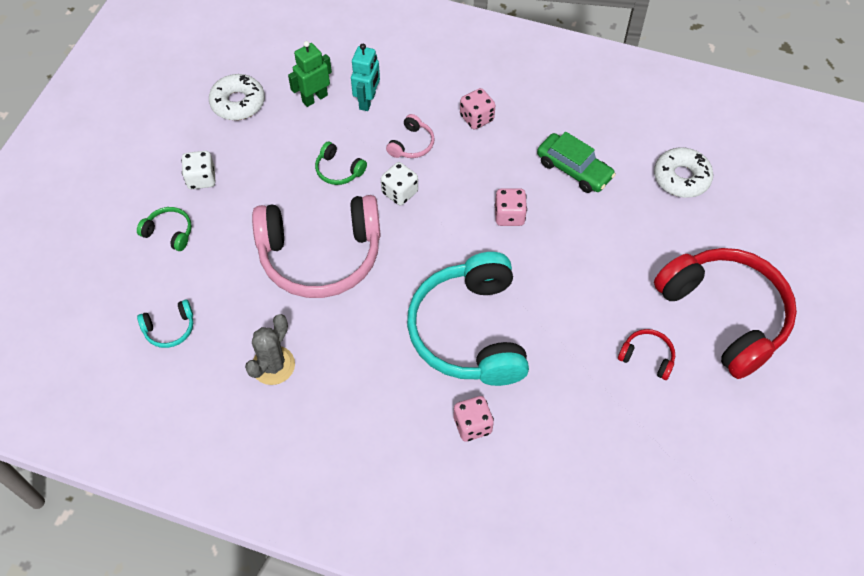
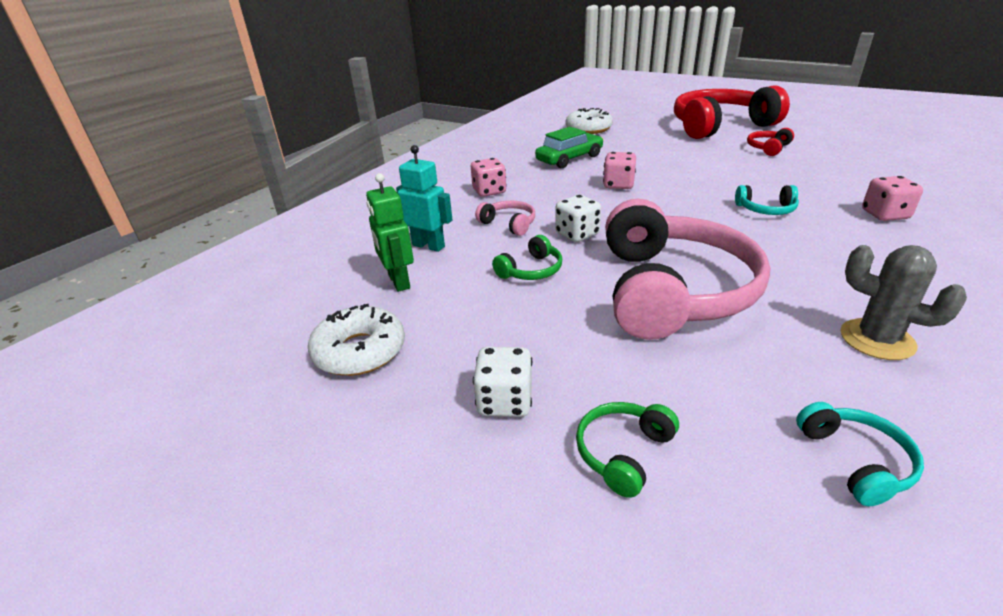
camera: 75 degrees left, 25 degrees down
(470, 331) = (766, 209): turquoise headphones -> turquoise headphones, size x0.40

